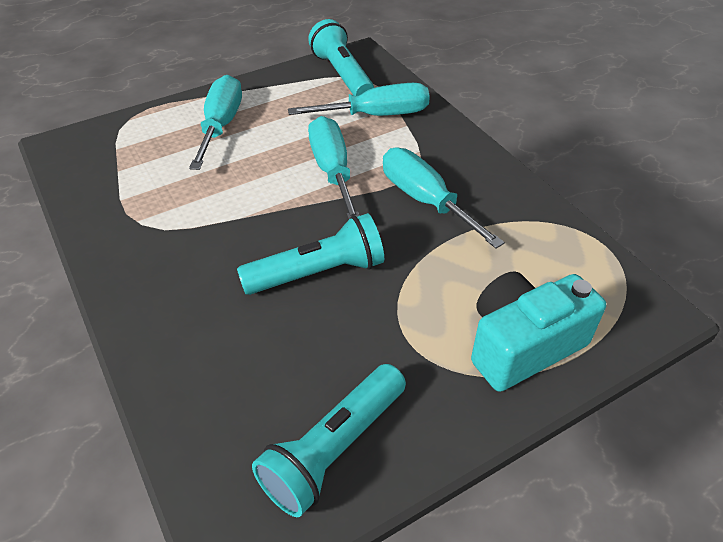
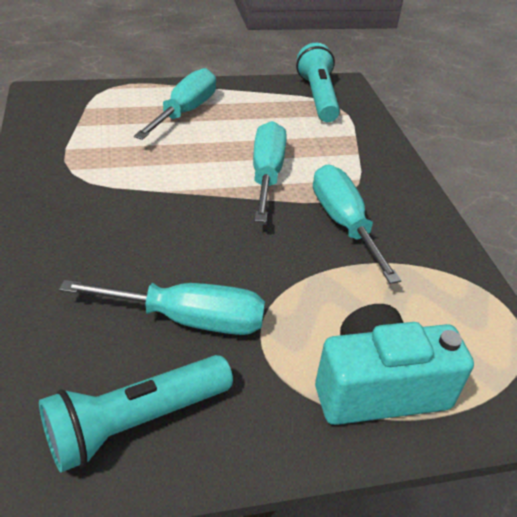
camera: 15 degrees right, 5 degrees down
(318, 273) = (206, 258): turquoise flashlight -> none
(377, 115) = (333, 138): turquoise screwdriver -> turquoise screwdriver (189, 319)

